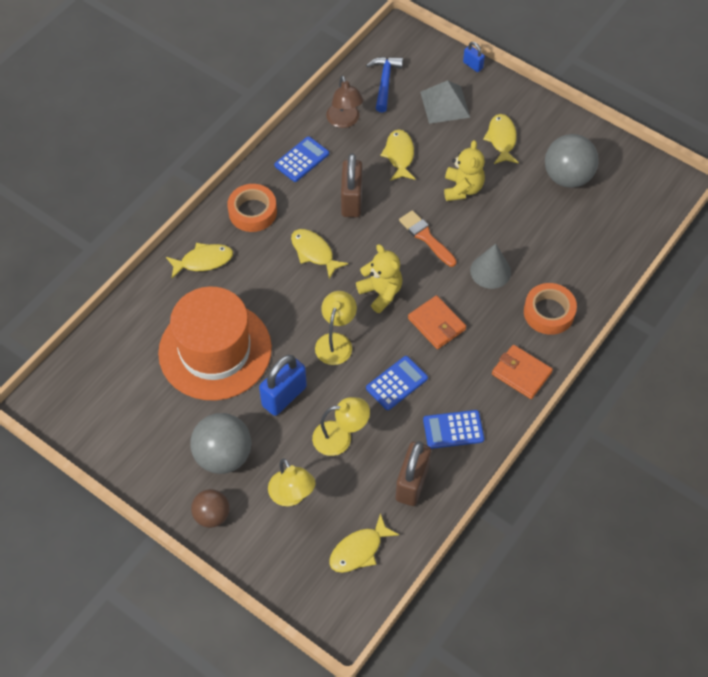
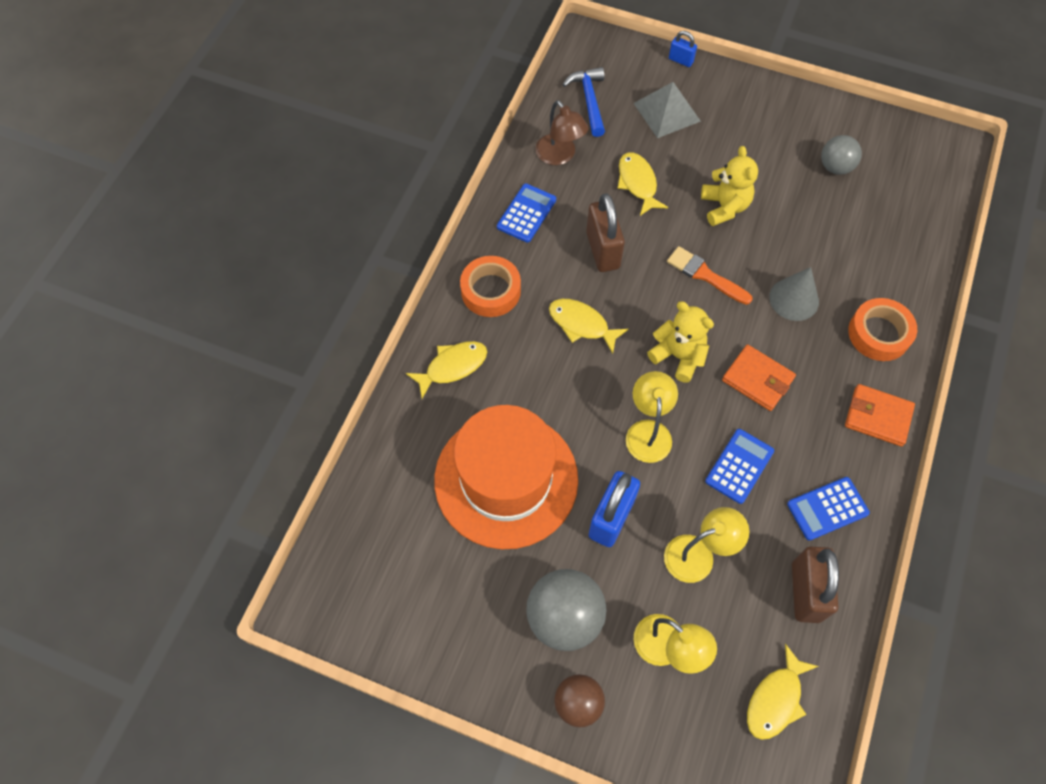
camera: 15 degrees left, 5 degrees up
(501, 139) = (745, 139): yellow fish -> none
(567, 177) = (835, 167): grey ball -> grey ball, size x0.62

